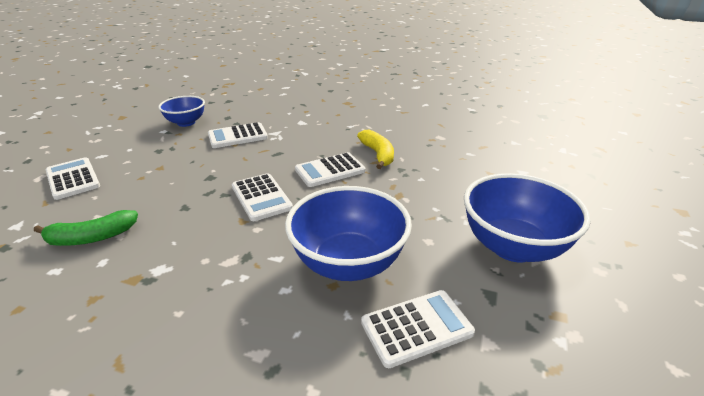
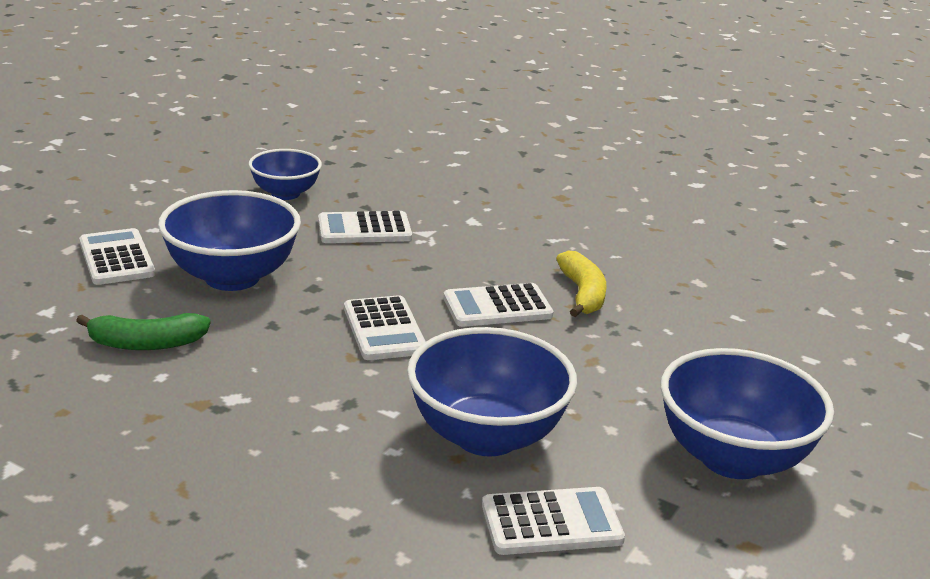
camera: 10 degrees right, 5 degrees down
(154, 179) = (232, 277): none -> blue bowl

